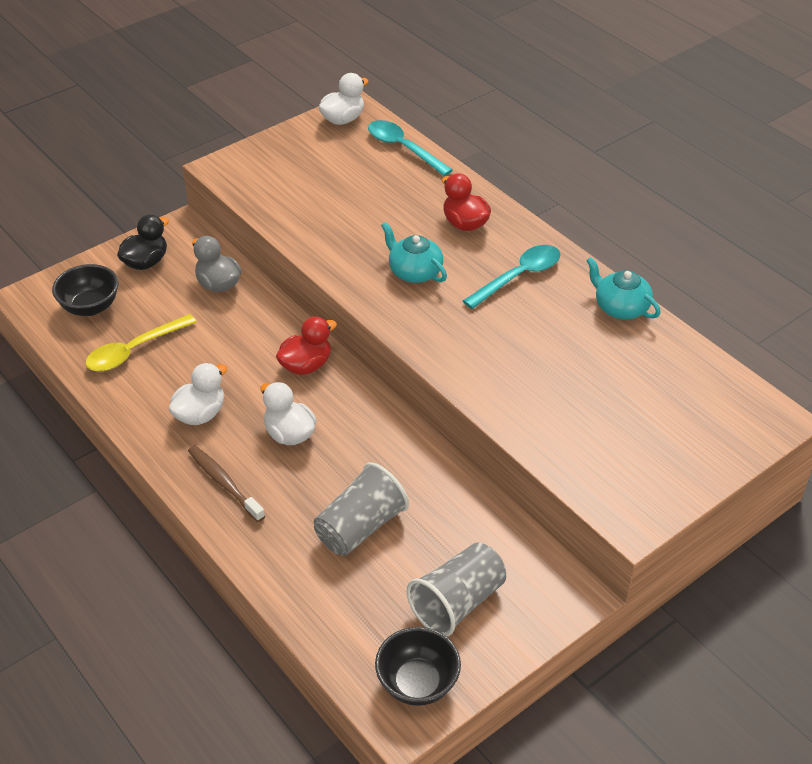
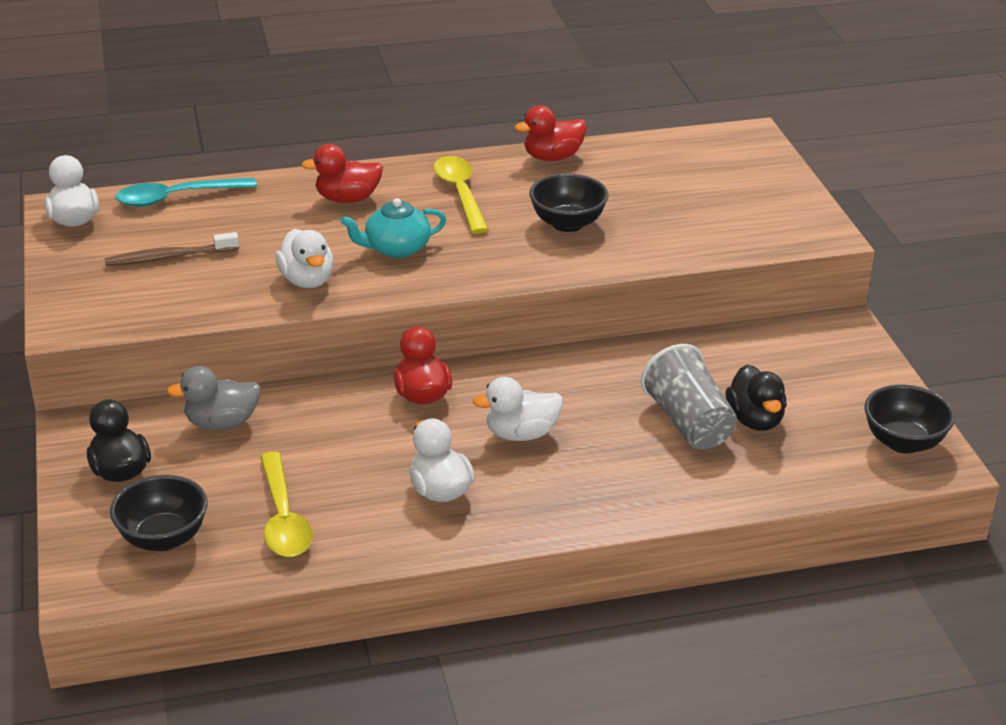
camera: 65 degrees left, 10 degrees down
(224, 483) = (563, 499): brown toothbrush -> brown toothbrush (169, 257)
(341, 245) = (307, 280): none -> white duck
(389, 569) = (755, 420): none -> black duck
(457, 602) = (819, 392): grey cup -> none
(518, 277) = (460, 194): turquoise spoon -> yellow spoon
(520, 350) = (567, 224): none -> black bowl
(620, 307) = (552, 157): turquoise teapot -> red duck

